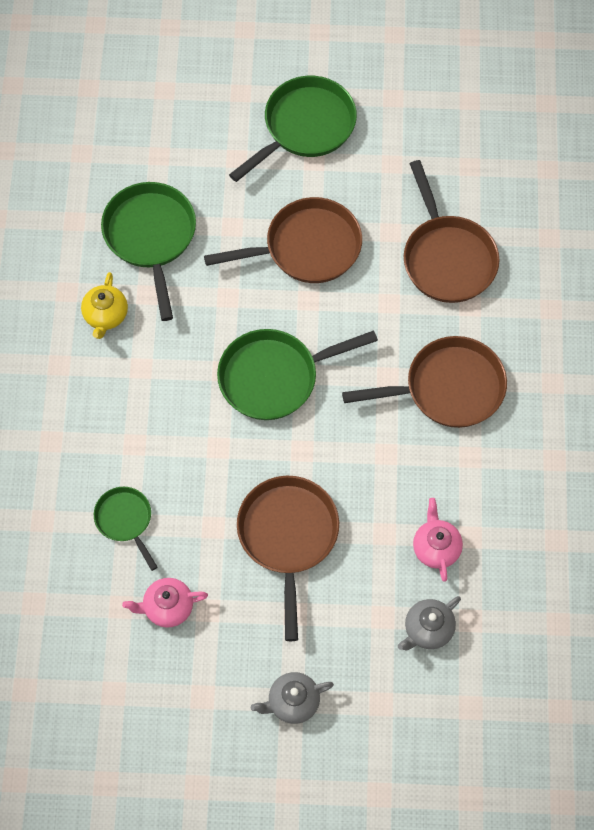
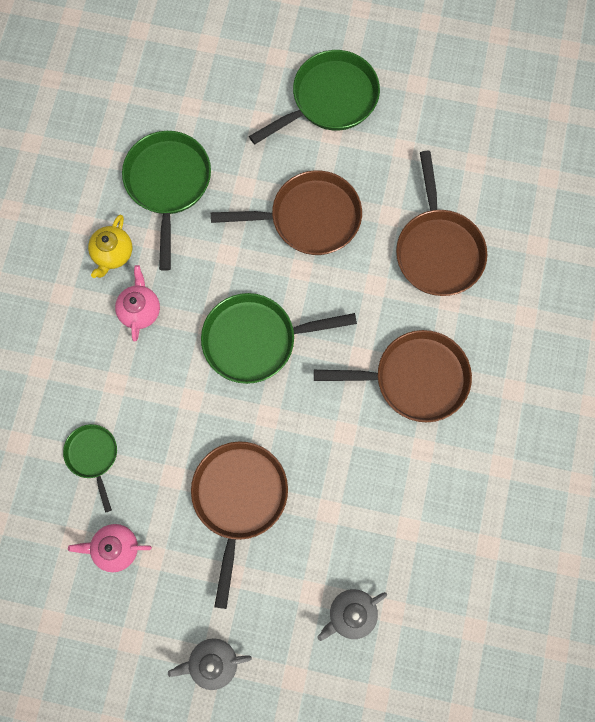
camera: 10 degrees right, 10 degrees up
(436, 548) = (374, 534): pink teapot -> pink teapot (140, 310)

